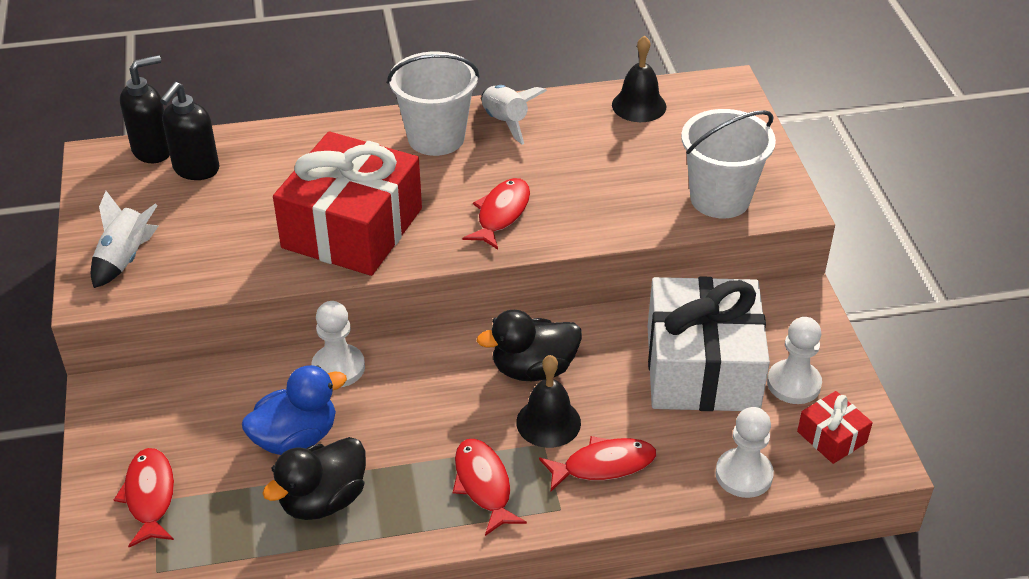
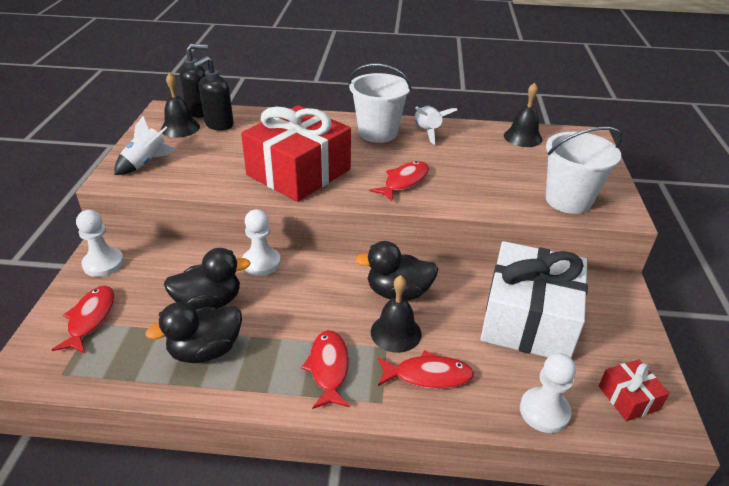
camera: 15 degrees right, 5 degrees down
(140, 186) = (180, 128): none -> black bell
(296, 438) = (209, 302): blue duck -> black duck
(793, 384) = (602, 347): white pawn -> white pawn (103, 263)

